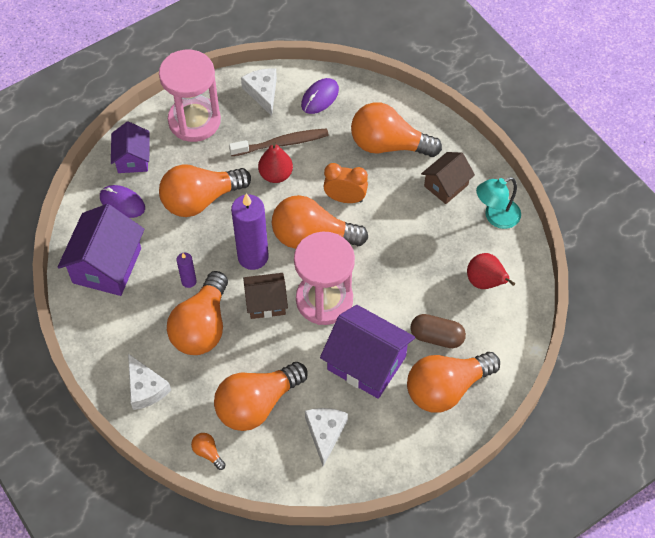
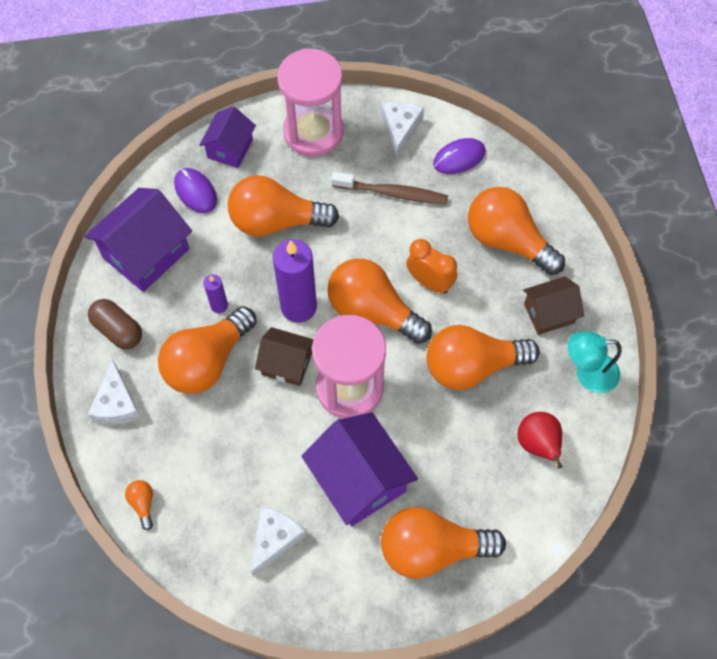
camera: 25 degrees right, 5 degrees up
(257, 404) = (220, 473): orange light bulb -> orange light bulb (472, 366)
(276, 175) = (368, 225): red pear -> none
(436, 337) = (451, 484): brown capsule -> brown capsule (118, 330)

